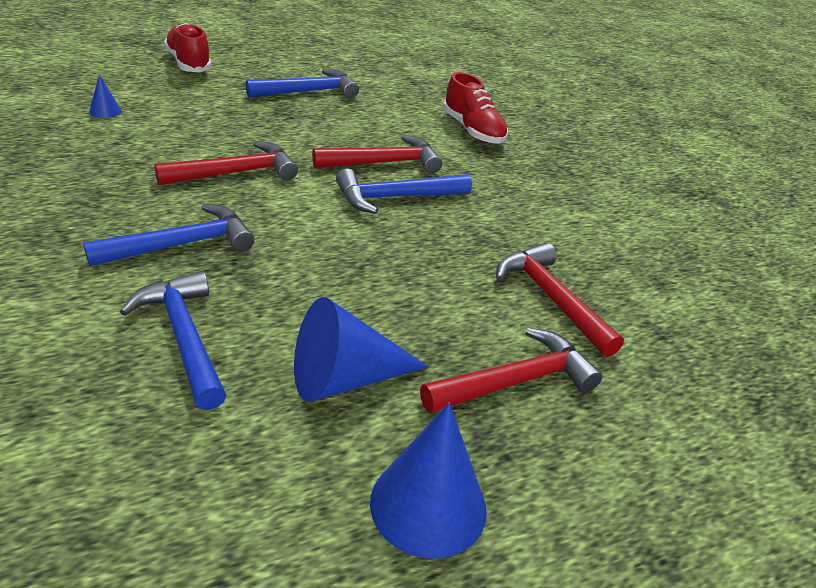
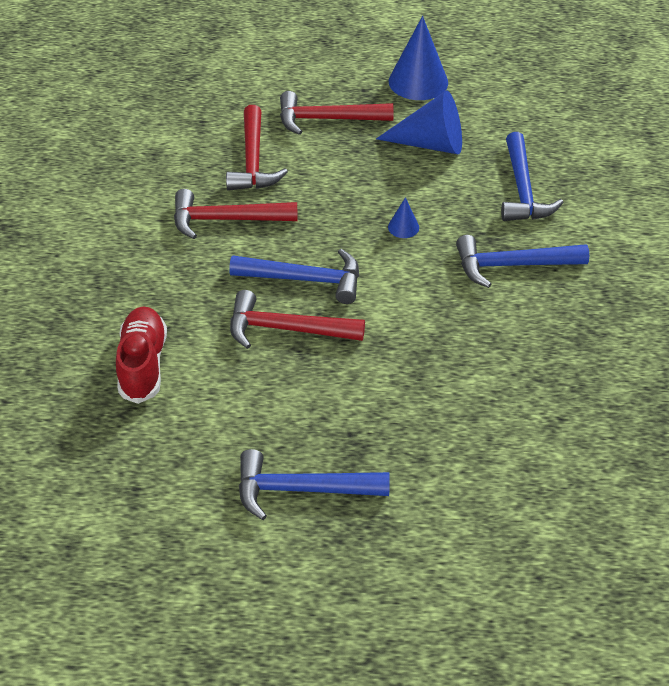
camera: 150 degrees left, 10 degrees up
(105, 111) = (572, 486): blue cone -> blue cone (403, 227)
(189, 63) = (448, 605): red shoe -> none
(235, 173) = (445, 343): red hammer -> red hammer (226, 220)

